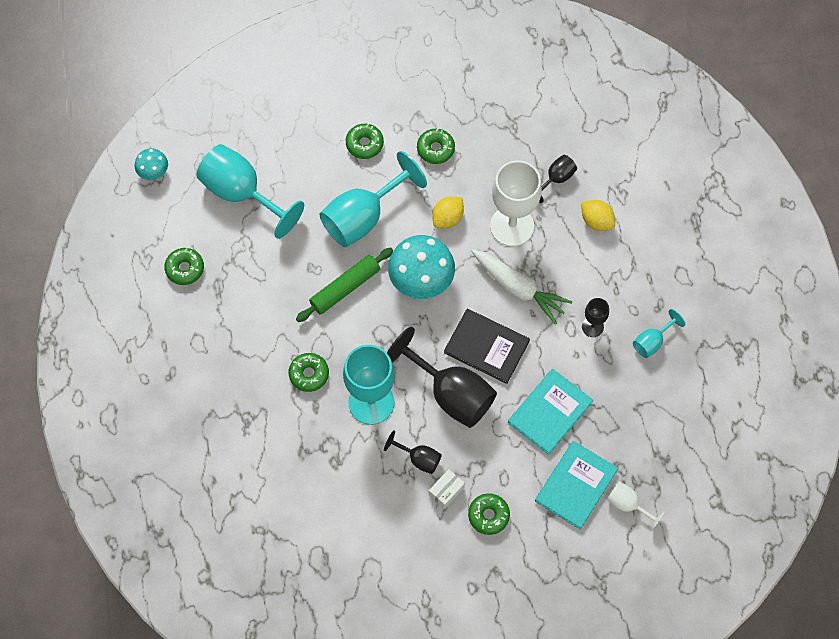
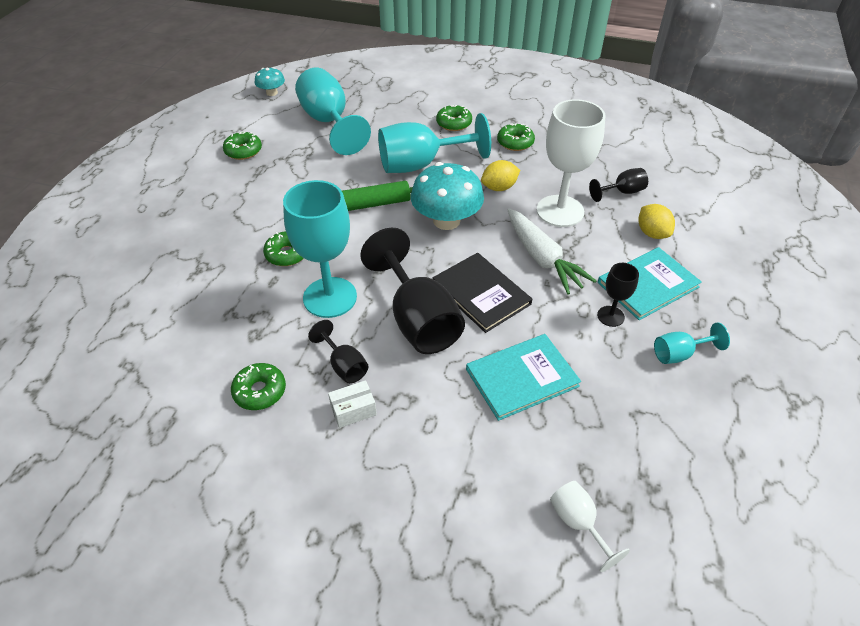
camera: 25 degrees right, 20 degrees down
(488, 515) = (387, 458): green donut -> green donut (260, 391)
(576, 485) = (516, 469): turquoise book -> turquoise book (647, 285)

